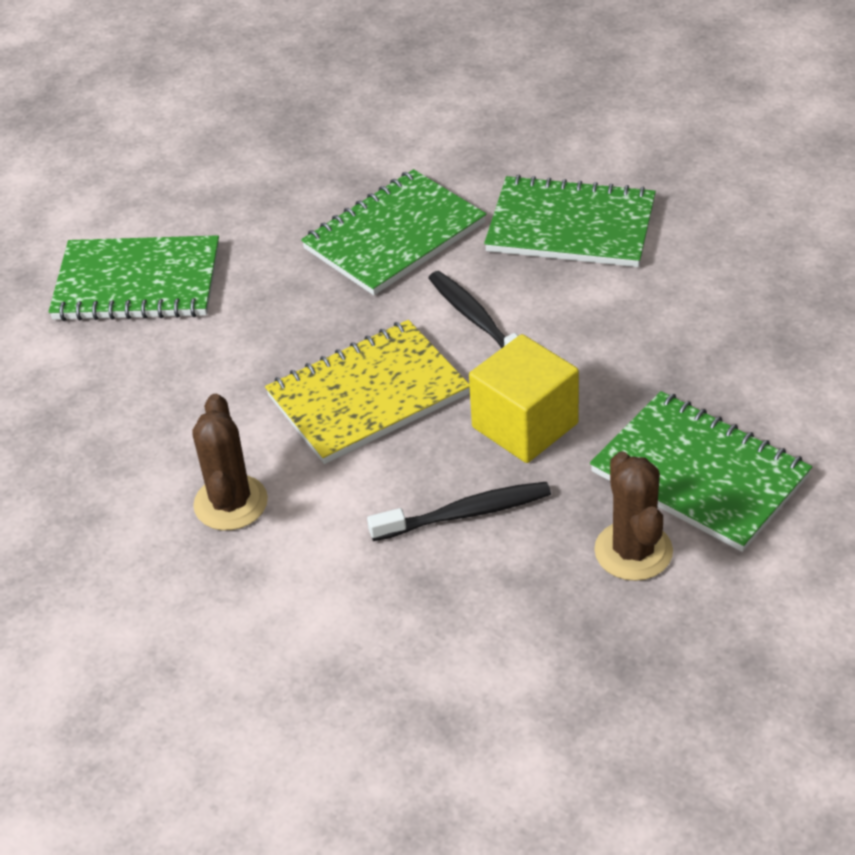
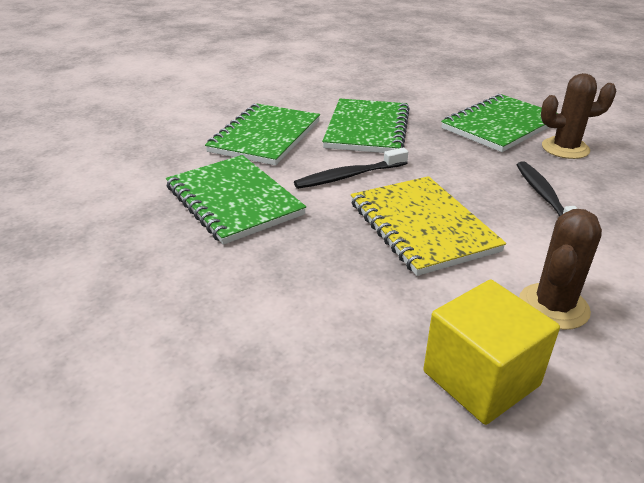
camera: 85 degrees left, 10 degrees down
(137, 283) = (214, 364): green notebook -> green notebook (367, 129)
(231, 503) = (553, 306): brown cactus -> brown cactus turned 60 degrees counterclockwise
(525, 425) = (459, 169): yellow cube -> yellow cube (481, 378)

